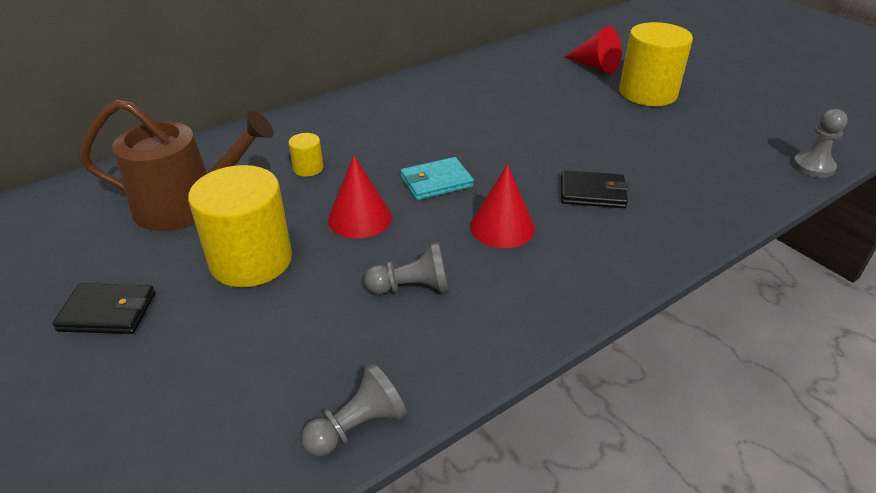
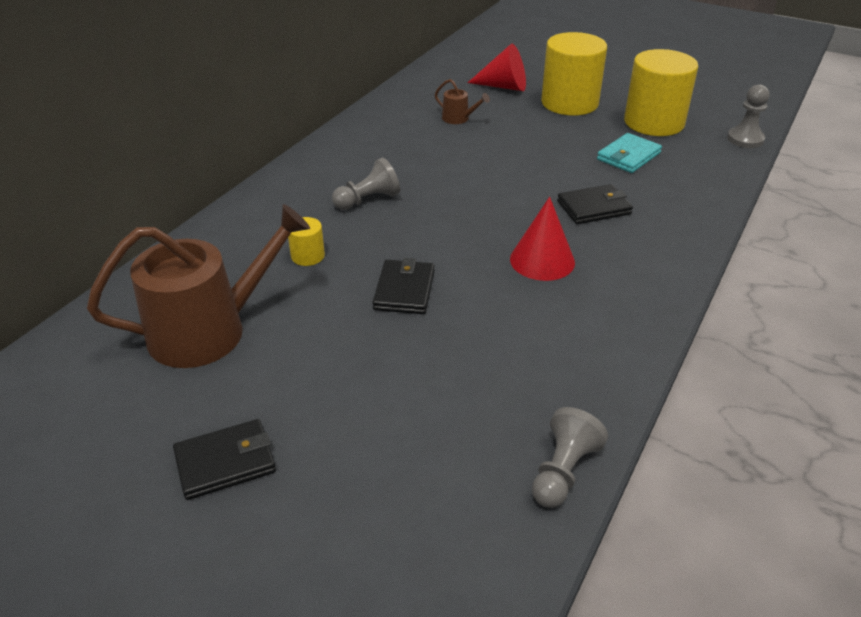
camera: 25 degrees left, 0 degrees up
(251, 260) = (331, 363): yellow cylinder -> yellow cylinder (654, 122)
(359, 218) = (404, 290): red cone -> black wallet
(412, 287) = (508, 338): grey pawn -> grey pawn (368, 200)
(436, 182) = (448, 235): turquoise wallet -> turquoise wallet (628, 156)
(530, 85) = (458, 119): none -> brown watering can

